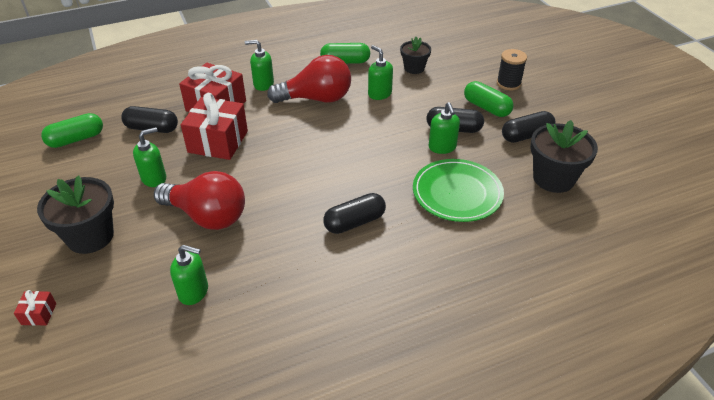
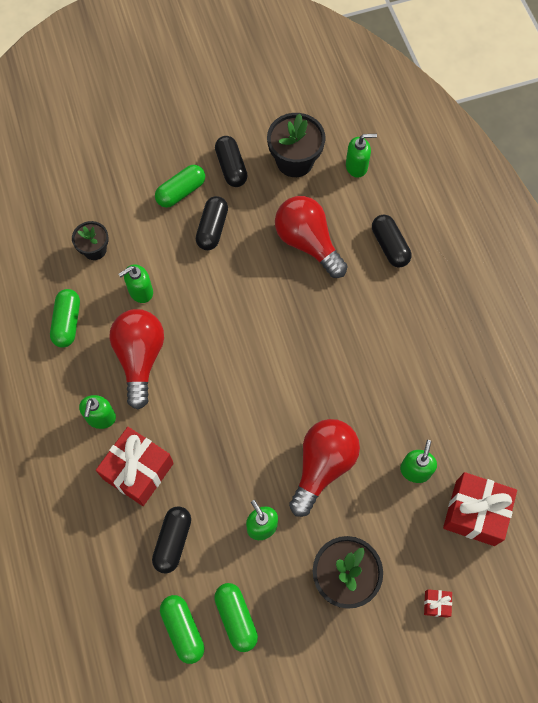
camera: 85 degrees left, 25 degrees up
(75, 168) = (236, 618): none -> green capsule
(218, 141) = (206, 464): red gift -> red gift (475, 513)
(354, 222) = (339, 333): black capsule -> black capsule (389, 246)
(442, 147) = (241, 244): green soap dispenser -> green soap dispenser (356, 166)
(457, 193) = (307, 243): green plate -> red light bulb
(508, 83) = (141, 162): black spool -> none

